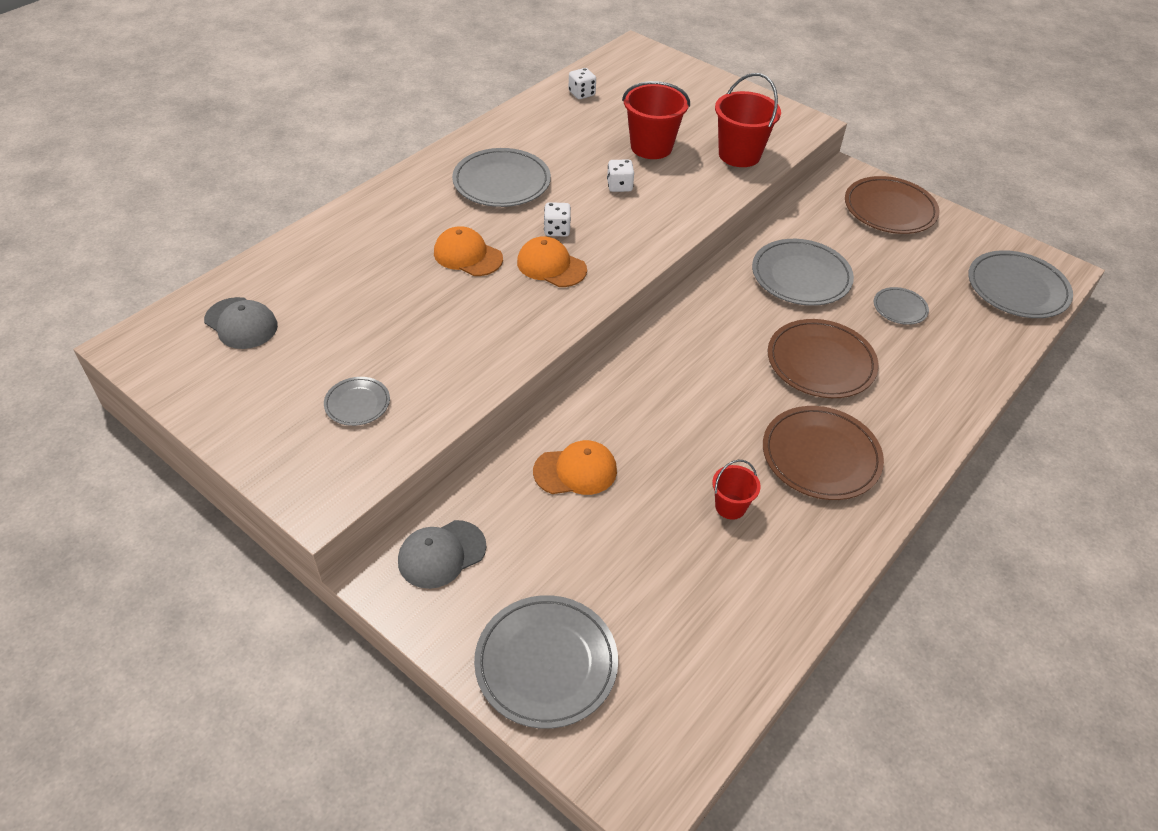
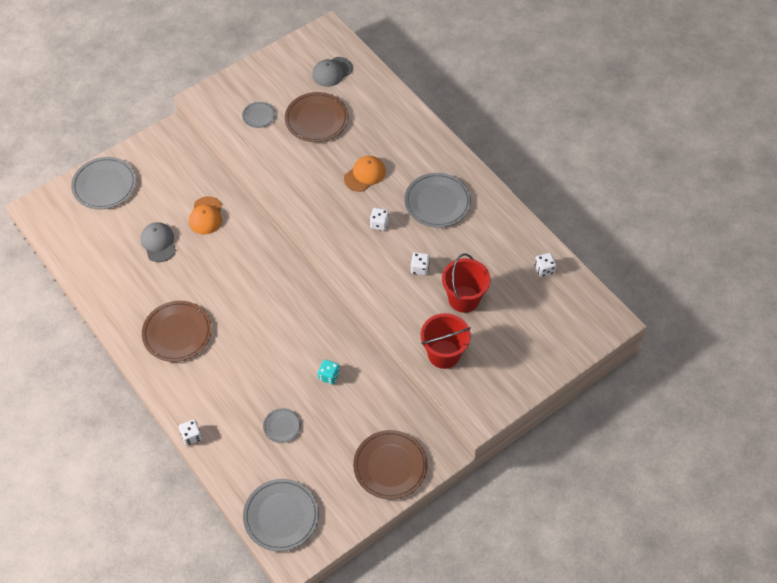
camera: 105 degrees right, 10 degrees up
(441, 554) = (175, 154): grey cap -> grey cap (158, 243)
(551, 266) = (344, 215): orange cap -> none
(730, 506) = (159, 279): red bucket -> none
(801, 276) = (329, 376): grey plate -> turquoise dice
(820, 362) = (247, 359): brown plate -> brown plate (316, 119)
(975, 398) = (191, 436): none -> white dice

